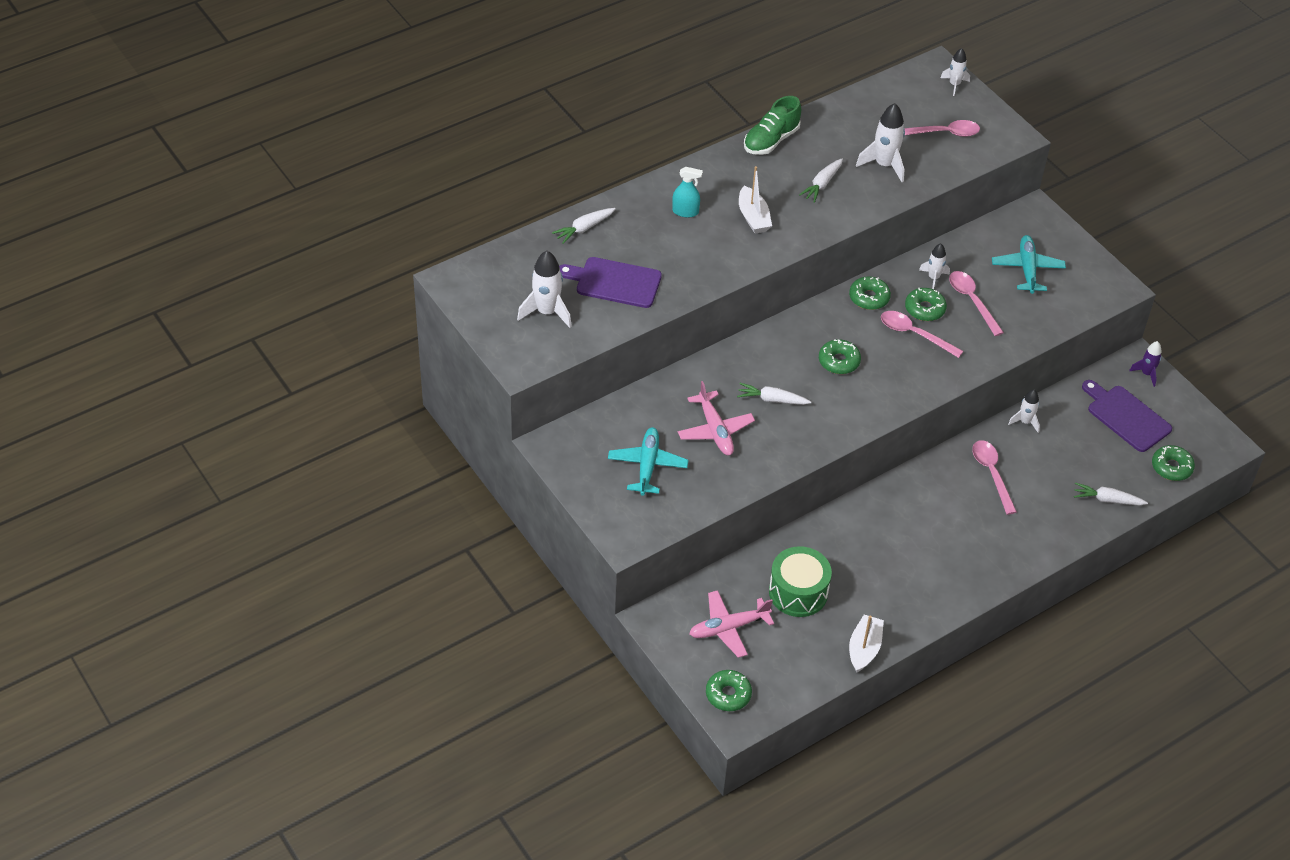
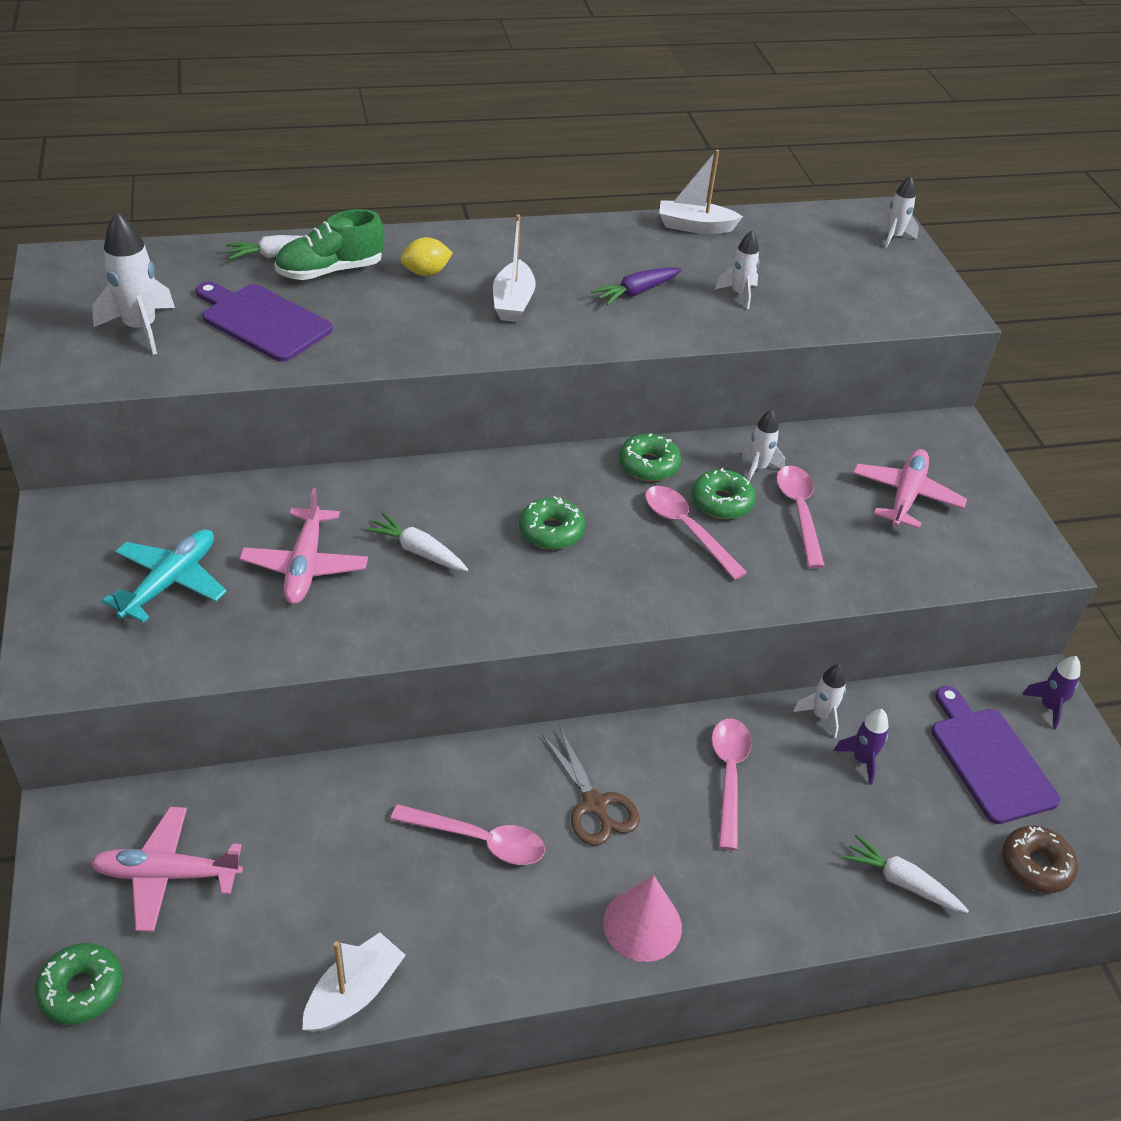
camera: 20 degrees right, 5 degrees down
(685, 212) = (426, 272): turquoise spray bottle -> yellow lemon
(771, 140) = (601, 231): green shoe -> green shoe (330, 271)
(798, 592) = (313, 856): green drum -> none
(822, 184) = (636, 292): white carrot -> purple carrot
(827, 117) = (695, 226): none -> white boat
(884, 165) = (739, 294): white rocket -> white rocket, size x0.60
(929, 514) = (595, 805): none -> brown scissors
(942, 133) = (845, 282): pink spoon -> pink spoon (478, 840)
(987, 567) = (642, 925): none -> pink cone
(1027, 269) = (905, 496): turquoise plane -> pink plane
(1058, 440) = (862, 760): none -> purple rocket
(1171, 467) = (1035, 865): green donut -> brown donut

